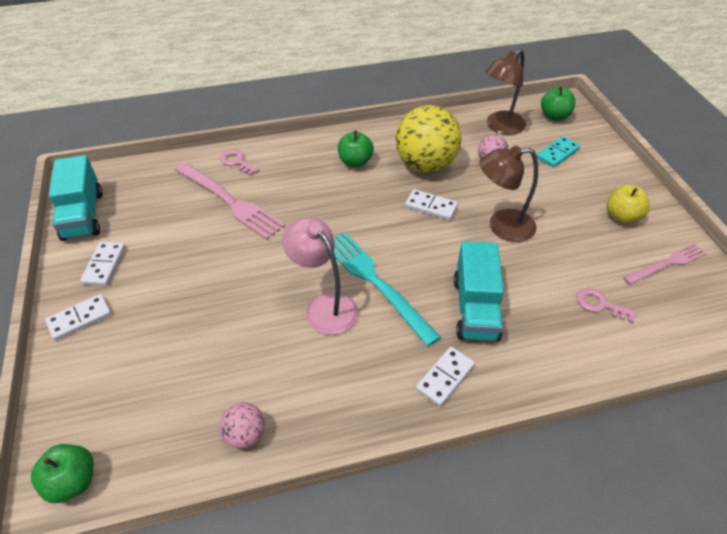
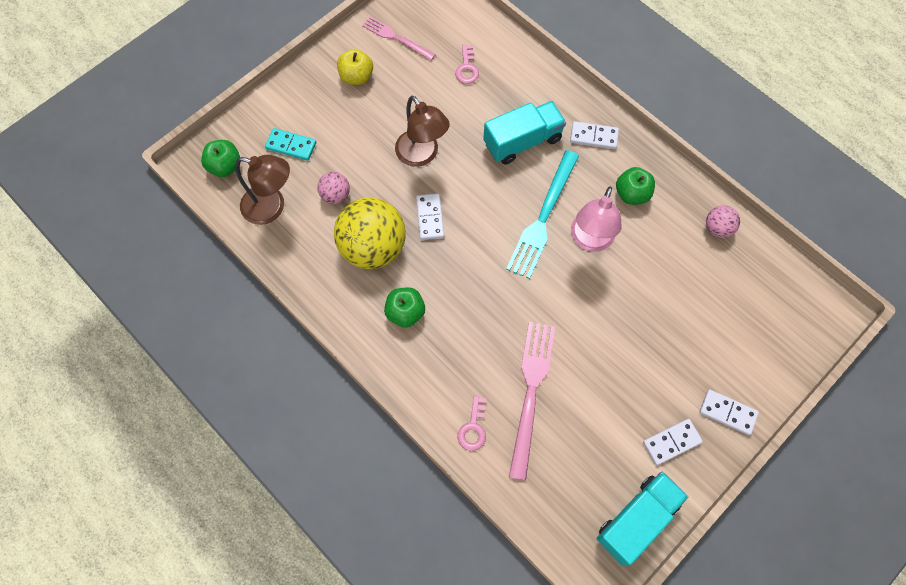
camera: 120 degrees left, 20 degrees up
(72, 482) = (819, 306): green apple -> green apple (632, 194)

